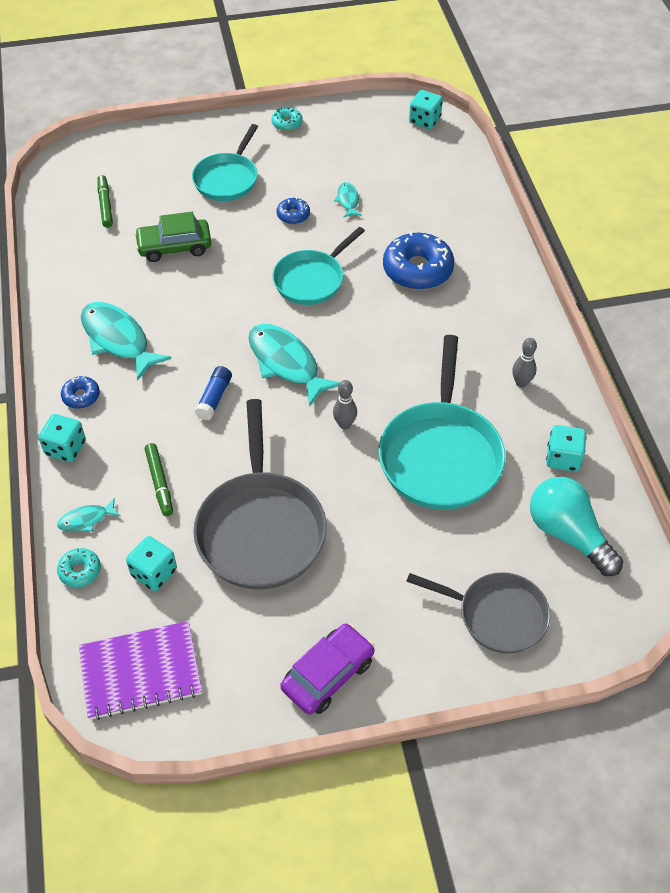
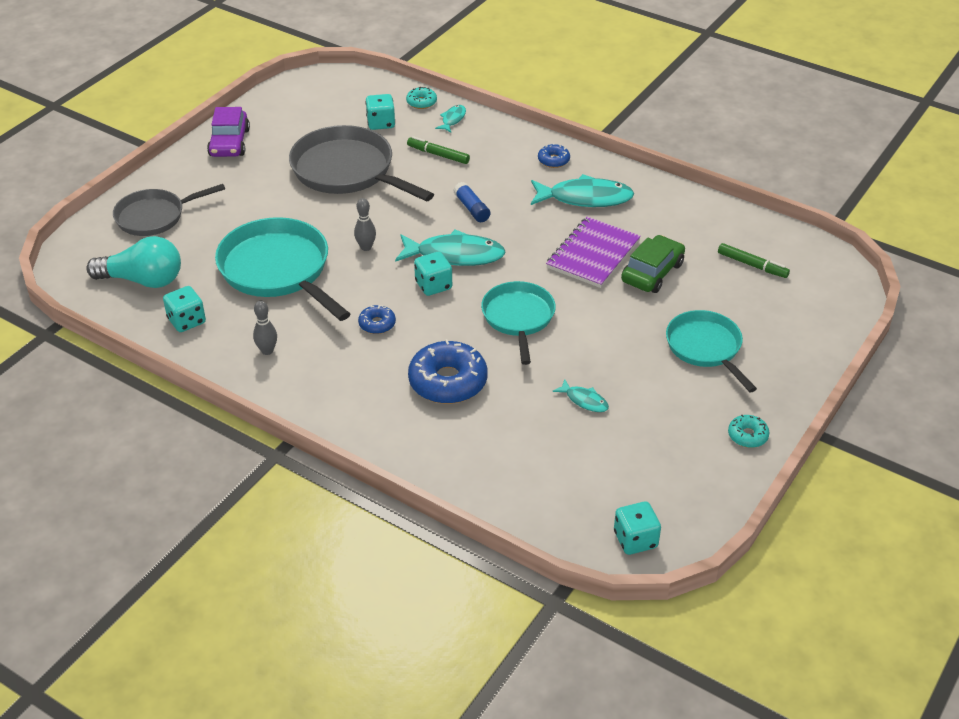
camera: 135 degrees right, 10 degrees down
(65, 448) = (518, 136): turquoise dice -> turquoise dice (433, 285)
(140, 671) = (331, 92): purple notebook -> purple notebook (593, 254)
(293, 215) = (608, 356): blue donut -> blue donut (377, 324)

